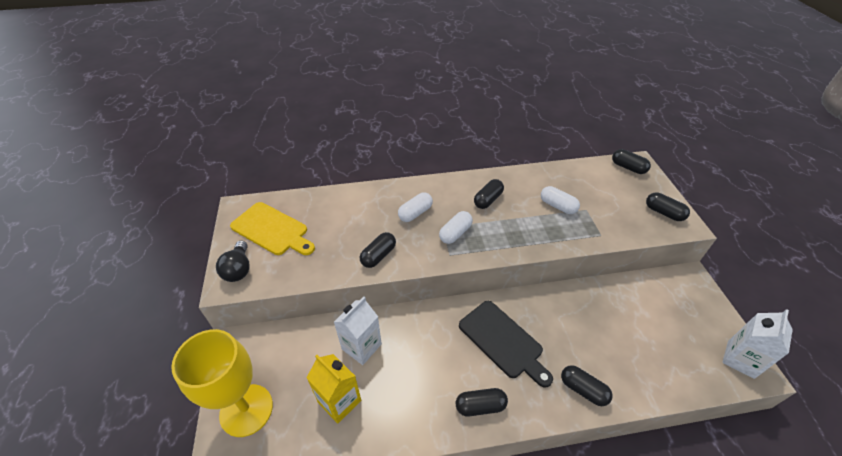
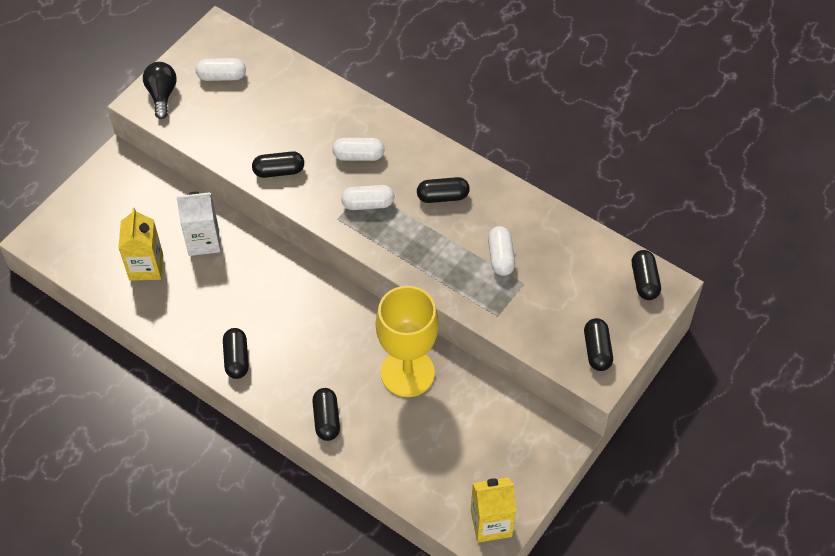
camera: 45 degrees right, 10 degrees up
(238, 269) = (162, 95): black light bulb -> black light bulb turned 135 degrees clockwise
(246, 410) = (81, 218): yellow goblet -> yellow goblet (407, 373)
(272, 230) = (222, 76): yellow cutting board -> white capsule
(480, 406) = (237, 359): black capsule -> black capsule turned 45 degrees clockwise
(503, 341) = (314, 333): black cutting board -> none
(740, 359) = (491, 523): white carton -> yellow carton

